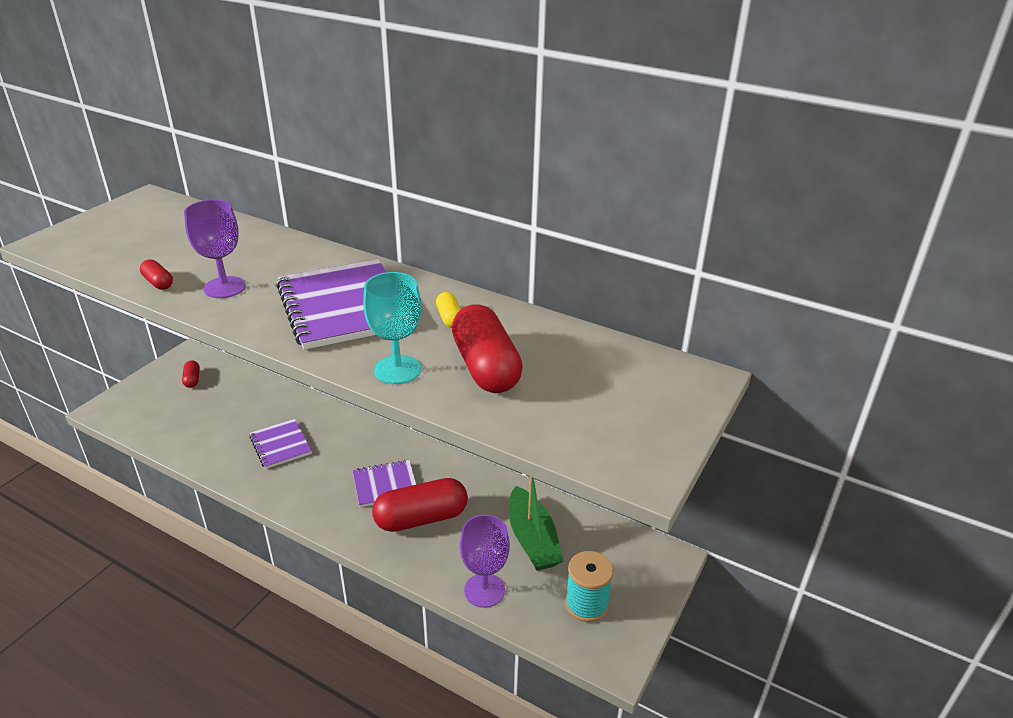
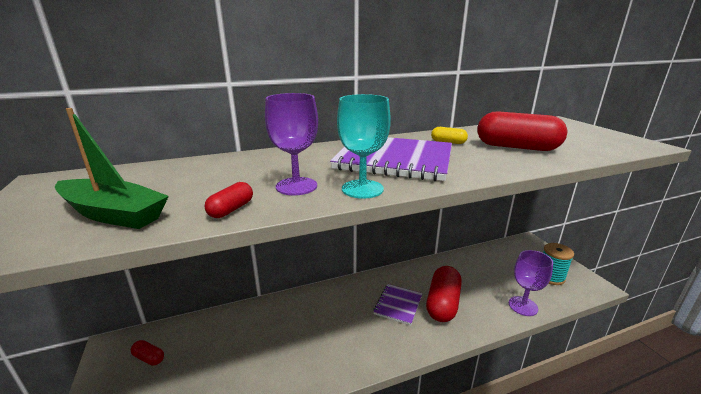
camera: 50 degrees left, 10 degrees down
(158, 283) = (231, 209): red capsule -> red capsule turned 60 degrees counterclockwise
(280, 445) = (303, 338): purple notebook -> none
(397, 370) = (500, 164): turquoise goblet -> turquoise goblet (362, 189)
(532, 539) = (490, 272): green boat -> green boat (113, 214)

